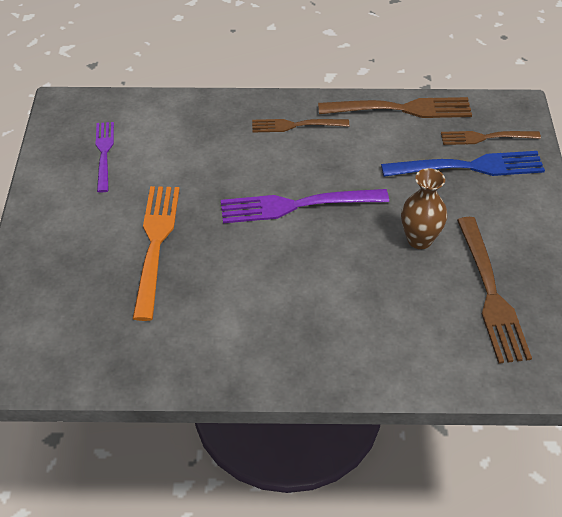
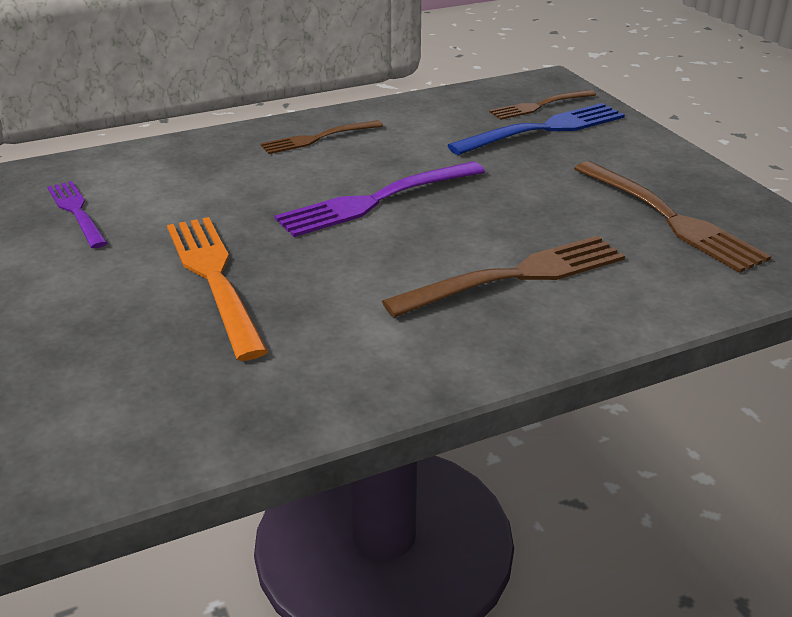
camera: 25 degrees left, 15 degrees down
(401, 109) = (429, 104): brown fork -> brown fork (515, 276)
(419, 240) = (547, 195): brown vase -> none

